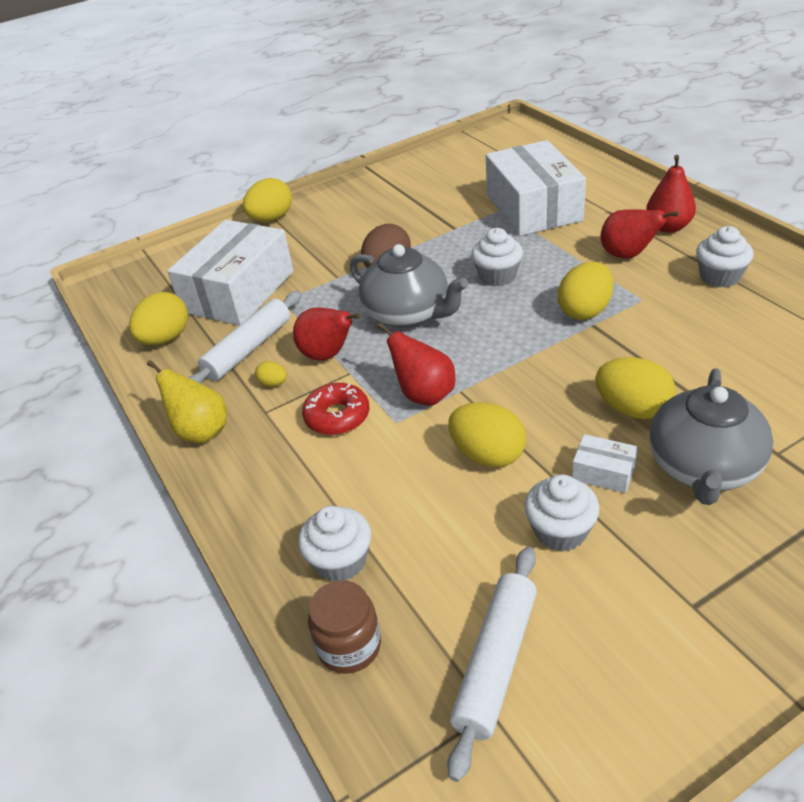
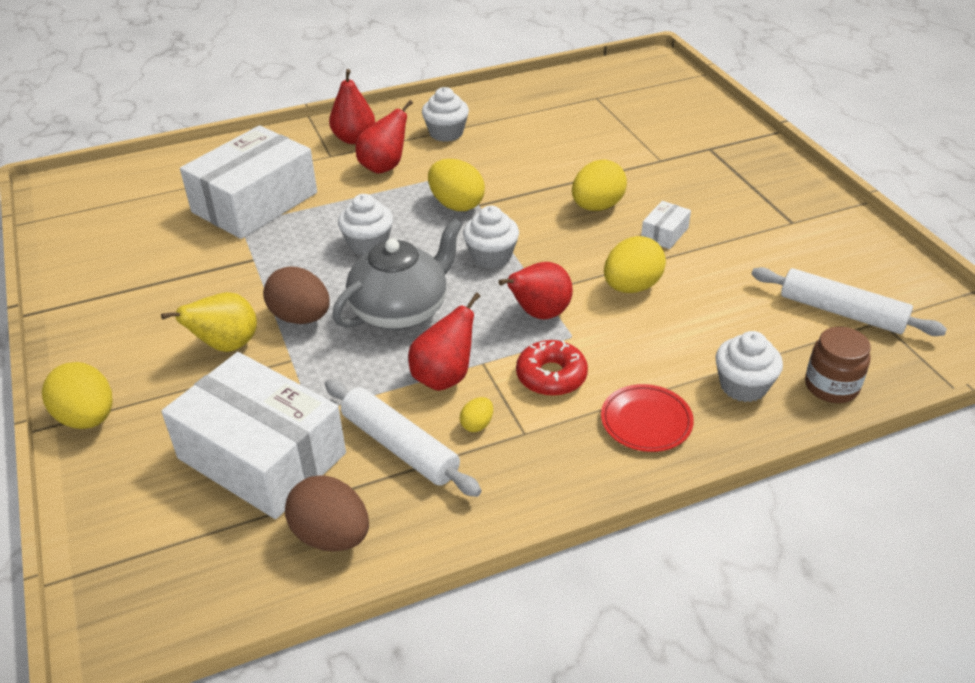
camera: 85 degrees left, 0 degrees up
(165, 338) = (331, 536): yellow egg -> brown egg
(201, 431) = (541, 490): yellow pear -> yellow pear (226, 346)
(282, 487) = (646, 421): none -> red plate
(533, 207) = (255, 202): white box -> white box turned 45 degrees counterclockwise
(560, 531) = (722, 264): white cupcake -> white cupcake (491, 256)
(703, 468) = (669, 191): grey teapot -> none

